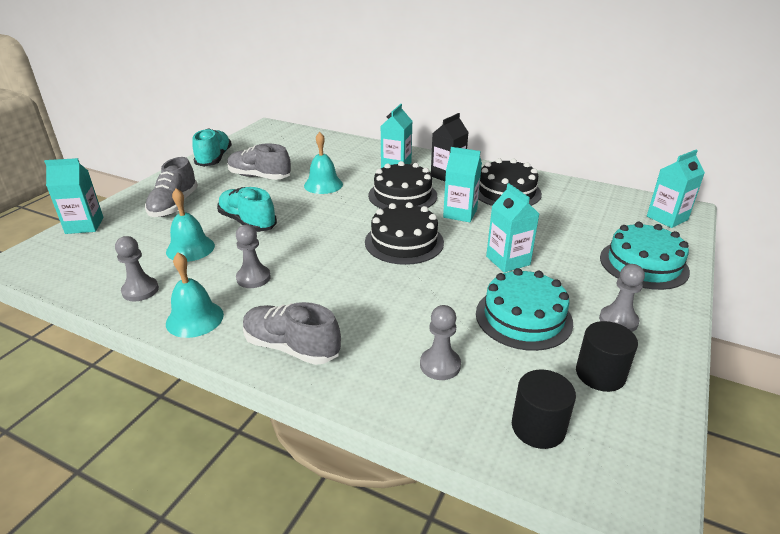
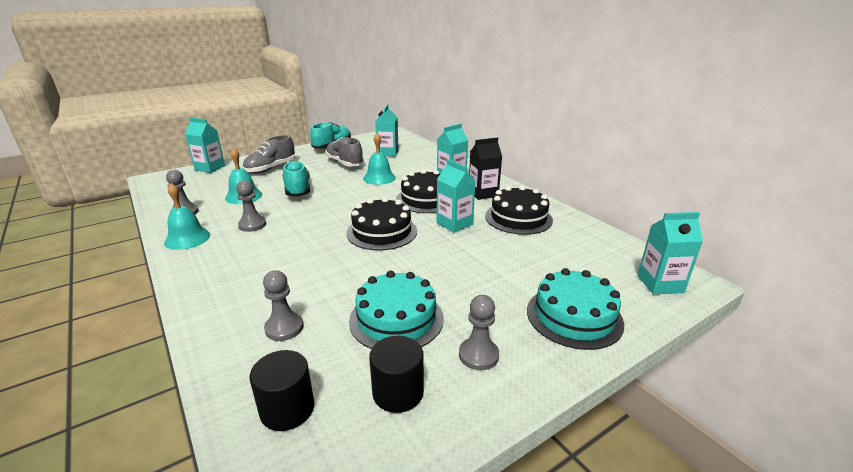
camera: 30 degrees right, 5 degrees down
(291, 347) = (212, 276): grey shoe -> none
(508, 260) = (445, 271): turquoise carton -> turquoise carton (388, 153)

